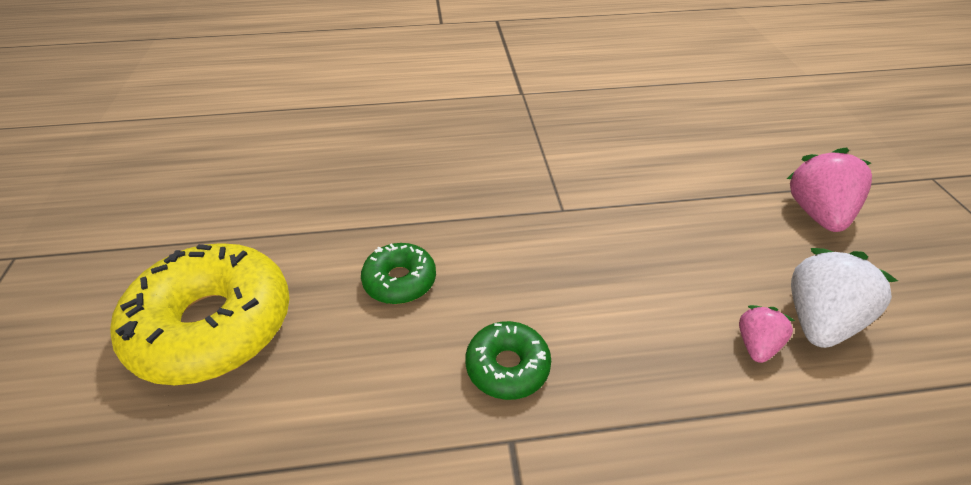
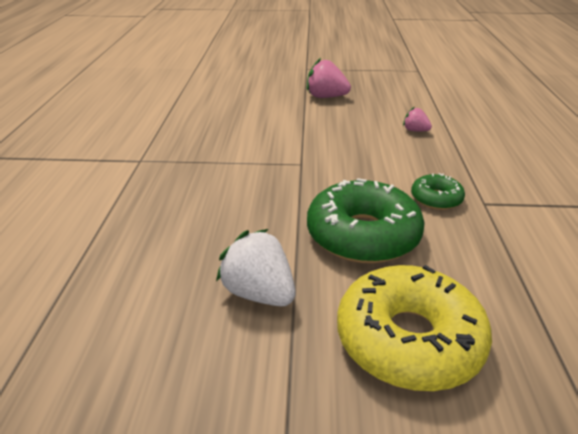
camera: 80 degrees left, 10 degrees down
(400, 281) = (363, 235): green donut -> green donut, size x1.99
(818, 320) = (399, 114): white strawberry -> white strawberry (259, 293)

